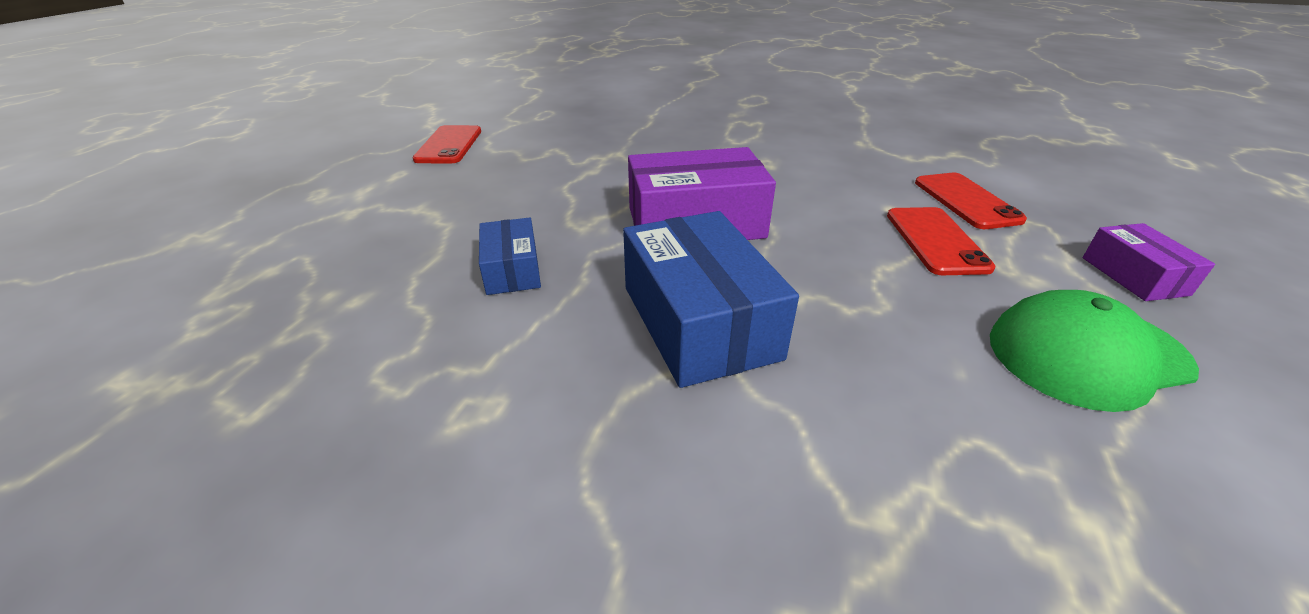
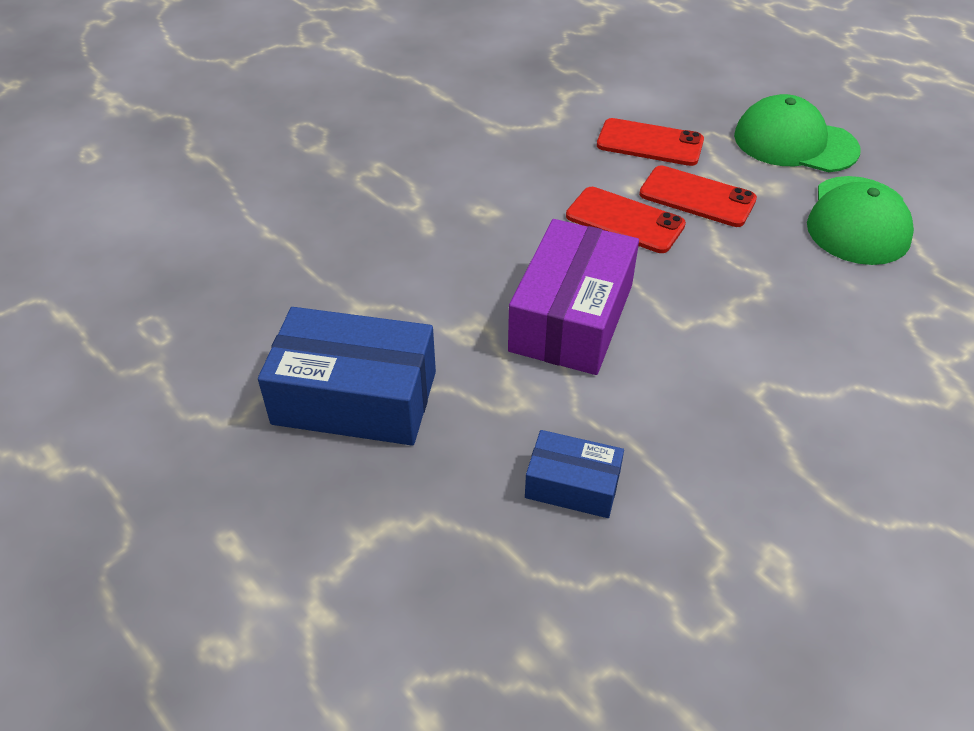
camera: 60 degrees left, 10 degrees up
(449, 145) = (173, 462): red phone -> red phone (625, 220)
(699, 322) = (730, 386): blue box -> blue box (355, 398)
(1134, 276) = (794, 143): purple box -> green cap

